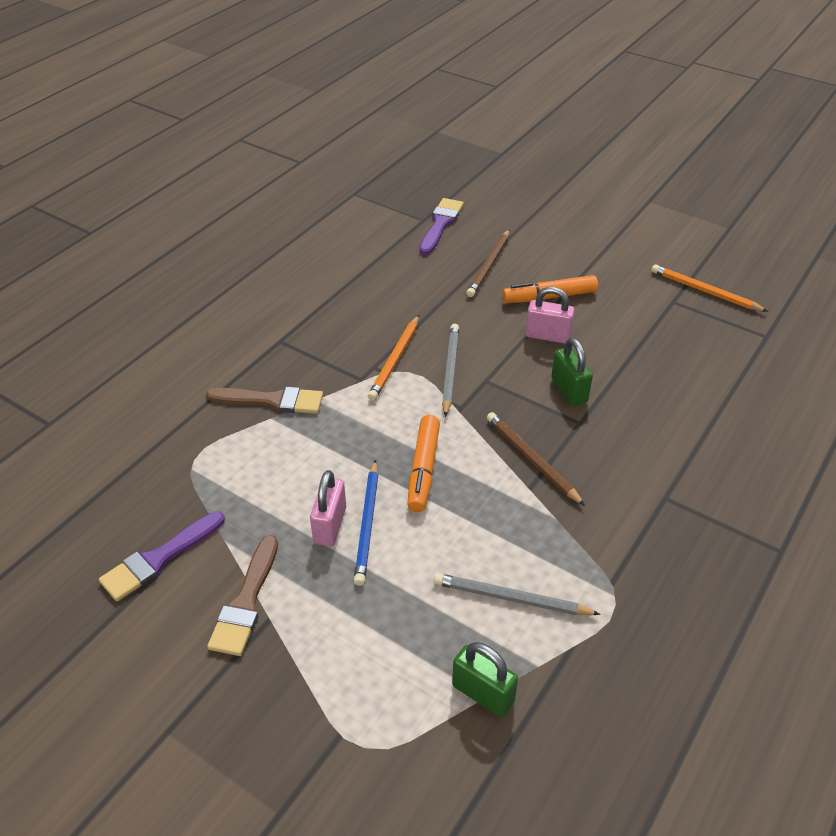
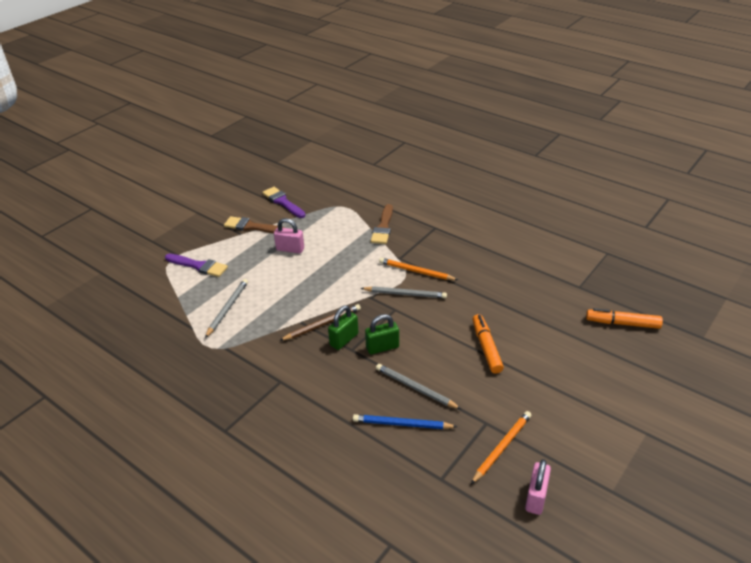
camera: 95 degrees right, 5 degrees down
(368, 524) = (288, 261): blue pencil -> blue pencil (402, 424)
(423, 469) = (322, 281): orange marker -> orange marker (622, 323)
(440, 224) = (575, 295): purple brush -> purple brush (199, 266)
(483, 693) = (179, 296): green padlock -> green padlock (344, 339)
(489, 265) = (523, 318): brown pencil -> none
(547, 336) = (440, 342): pink padlock -> pink padlock (536, 497)
(637, 357) = (415, 388): none -> grey pencil

